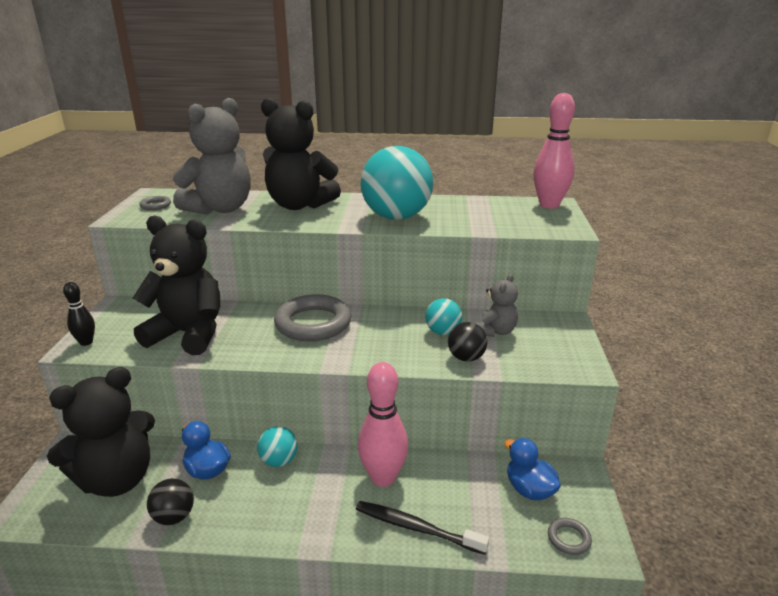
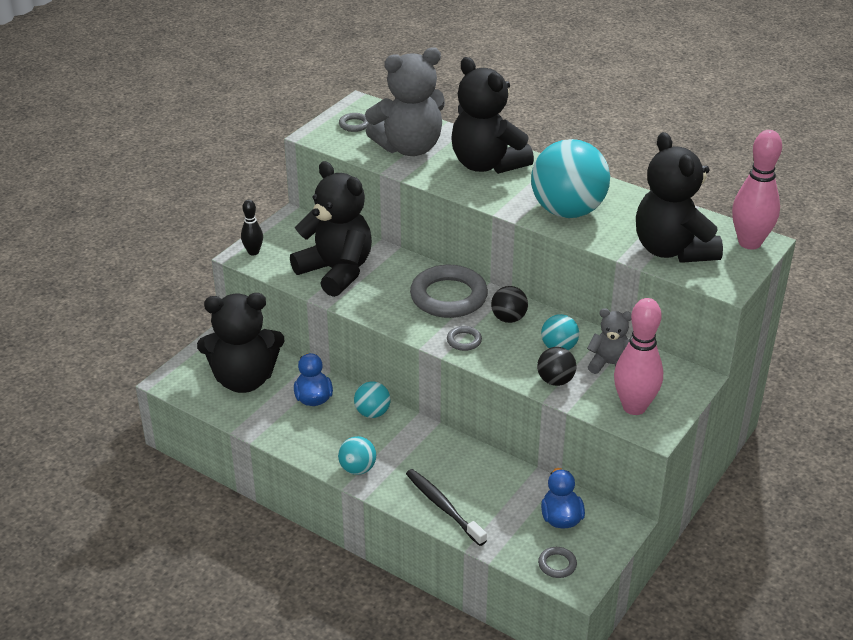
camera: 30 degrees right, 10 degrees up
(174, 517) = (272, 425): black ball -> black ball (508, 318)
(300, 526) = (357, 469): none -> turquoise ball
(357, 352) = (464, 341): none -> grey ring
(383, 477) = (446, 459): pink bowling pin -> pink bowling pin (634, 407)
(495, 331) = (610, 364): grey teddy bear -> grey teddy bear turned 135 degrees counterclockwise
(504, 220) = (672, 250): none -> black teddy bear

